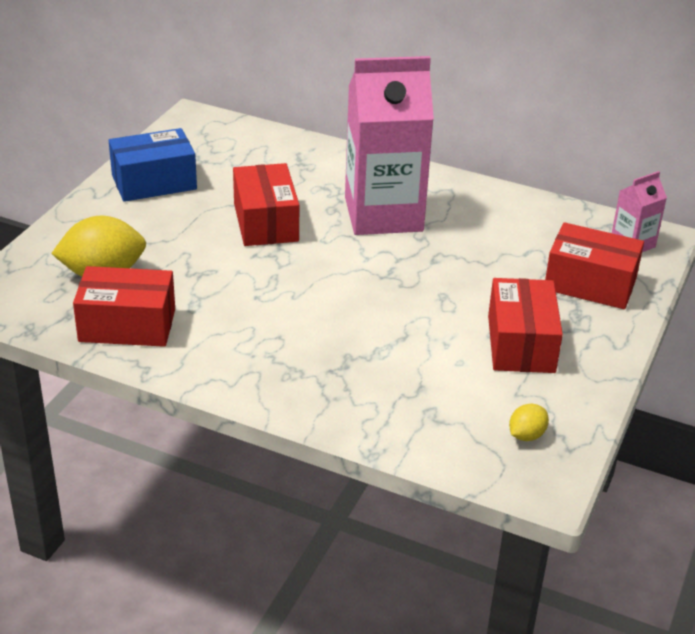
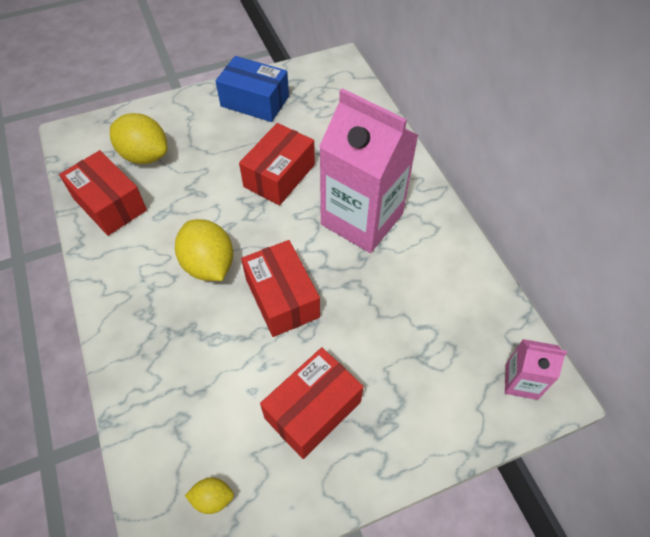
camera: 45 degrees right, 20 degrees up
(298, 312) = (209, 265): none -> yellow lemon
(590, 284) = (435, 395): red box -> red box (282, 298)

